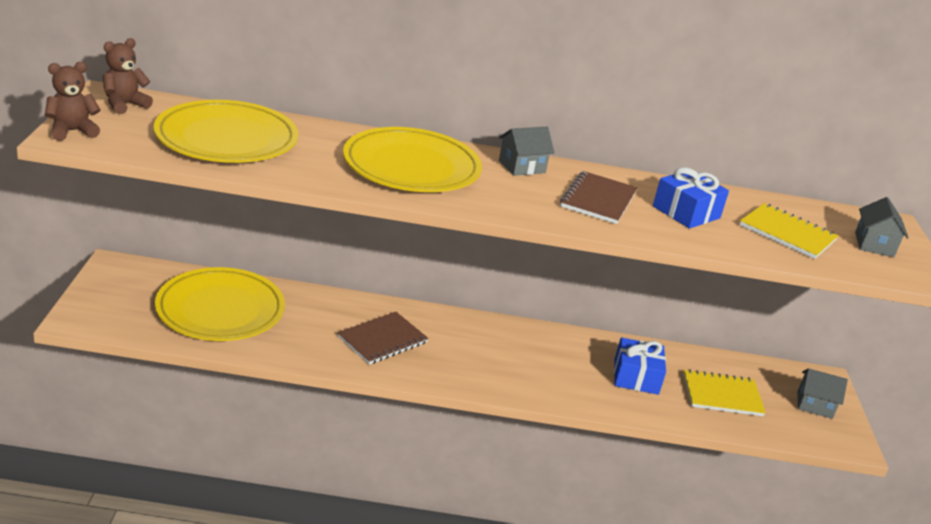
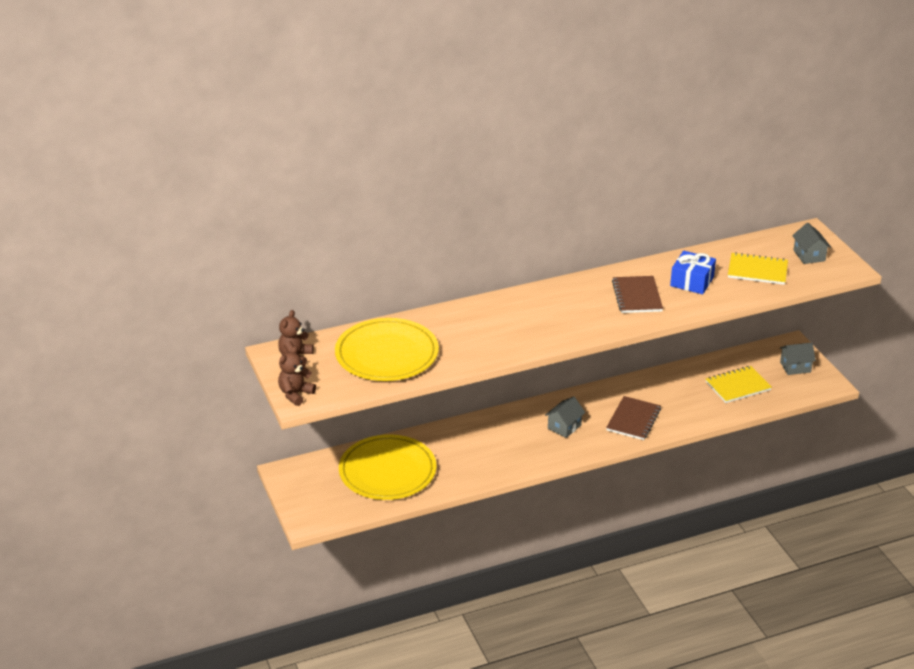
camera: 20 degrees left, 5 degrees up
(382, 340) = (507, 444): brown notebook -> brown notebook (633, 419)
(411, 167) = (512, 323): yellow plate -> none
(522, 167) = (572, 290): grey house -> grey house (564, 427)
(636, 377) = (679, 397): blue gift -> none

